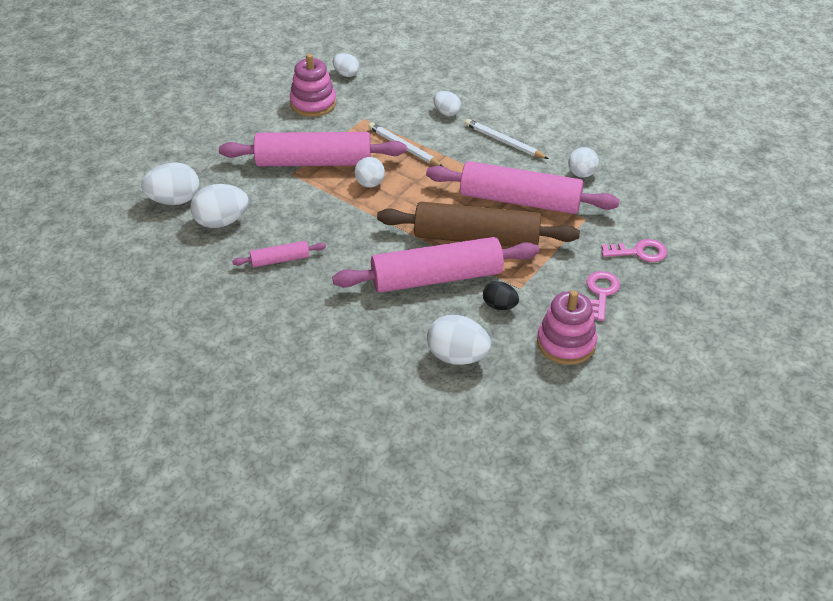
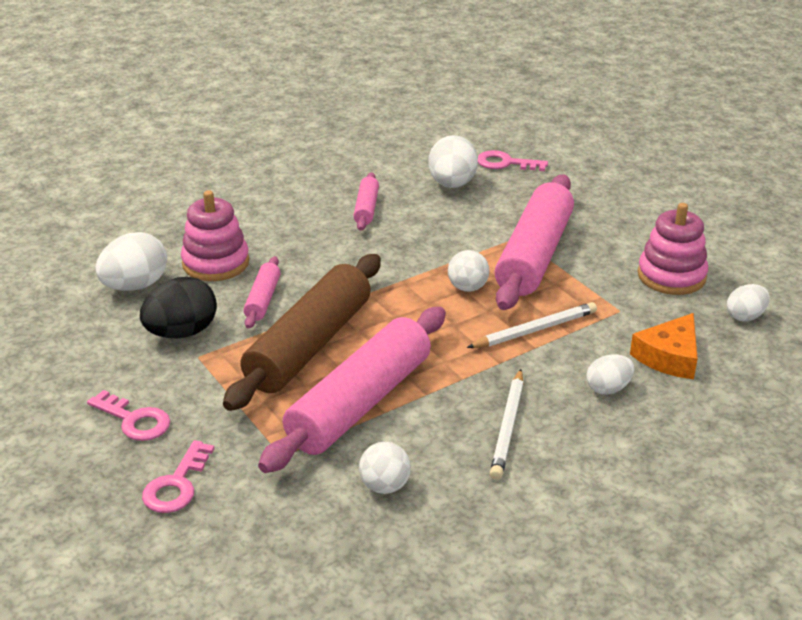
camera: 110 degrees right, 10 degrees down
(174, 200) = (505, 163): white egg -> pink key
(403, 96) = (669, 356): none -> orange cheese
(436, 277) = (263, 299): pink rolling pin -> pink rolling pin, size x0.46
(499, 306) = (182, 333): black egg -> black egg, size x1.66
(504, 141) = (507, 427): white pencil -> white pencil turned 135 degrees clockwise
(566, 343) = (84, 365): pink stacking toy -> pink stacking toy (215, 263)

